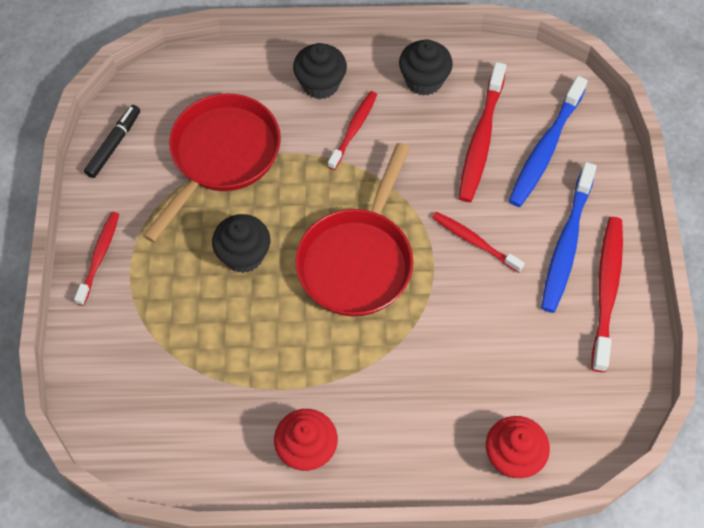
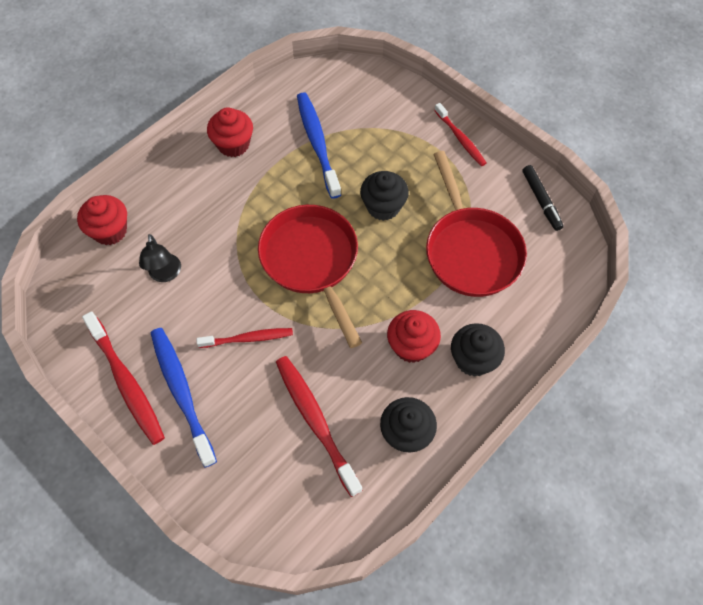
camera: 135 degrees right, 0 degrees up
(354, 129) = (411, 346): red toothbrush -> red cupcake
(496, 361) = (165, 274): none -> black lamp
(545, 149) = (261, 458): blue toothbrush -> blue toothbrush (317, 143)

